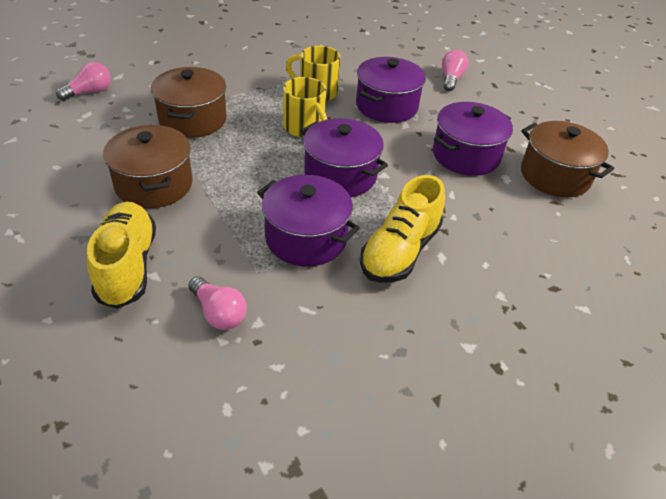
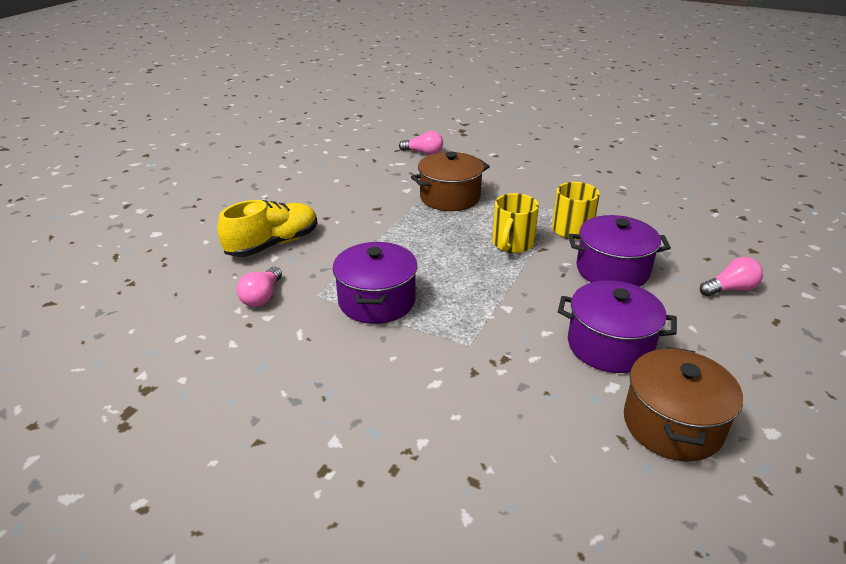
camera: 60 degrees right, 10 degrees down
(154, 184) = (360, 217): brown pot -> none
(340, 175) = (475, 286): purple pot -> none
(400, 251) = (414, 355): yellow shoe -> none

